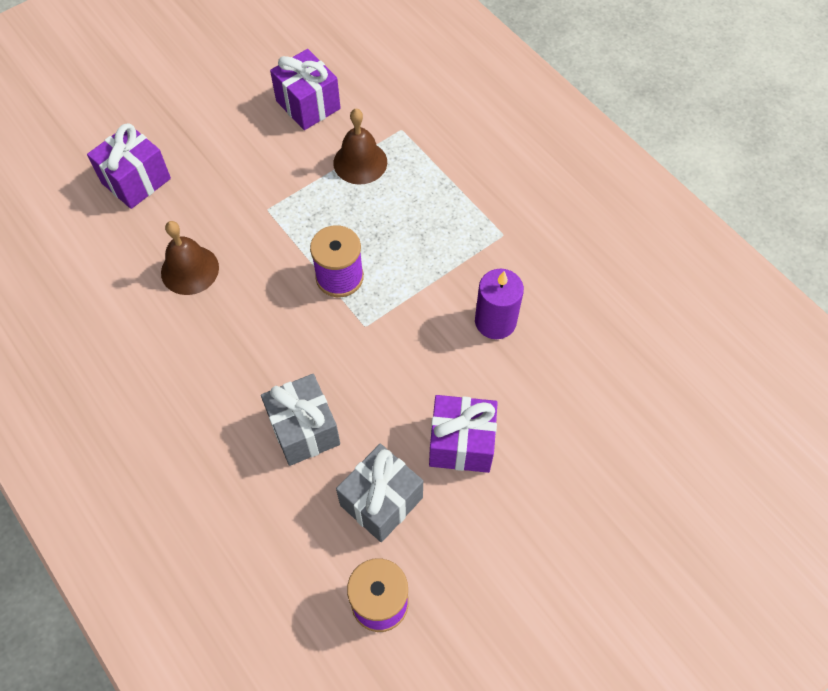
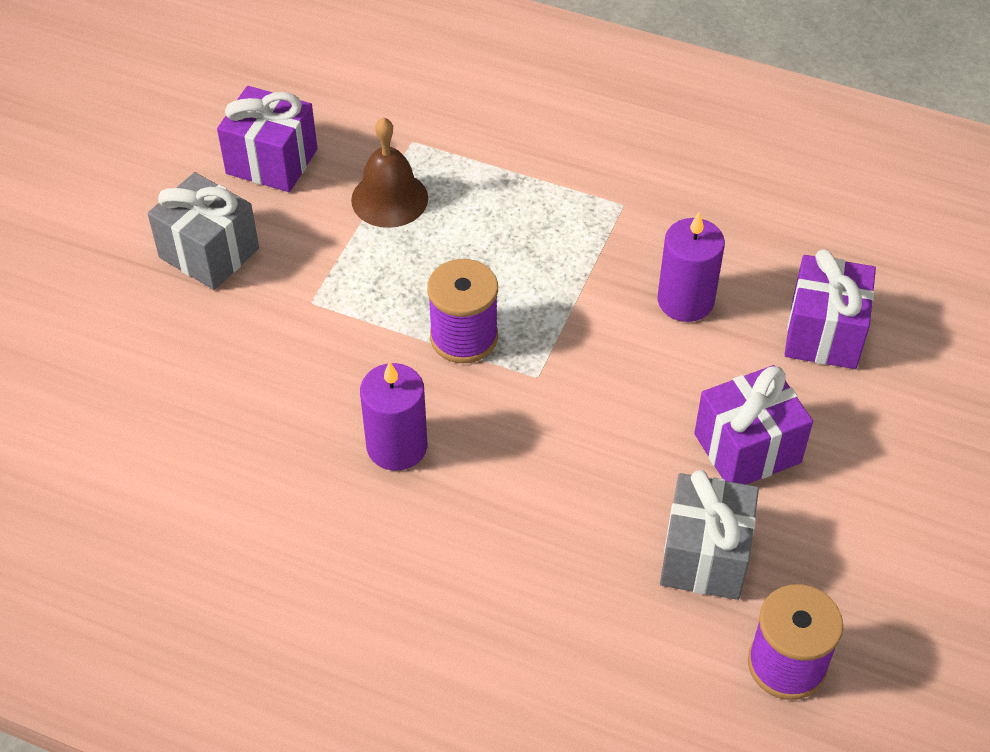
camera: 30 degrees left, 10 degrees down
(136, 181) = (106, 345): purple gift -> purple gift (824, 333)
(190, 270) = (263, 416): brown bell -> none
(250, 329) = (397, 446): none -> purple candle
(304, 430) = (552, 525): grey gift -> grey gift (209, 253)

